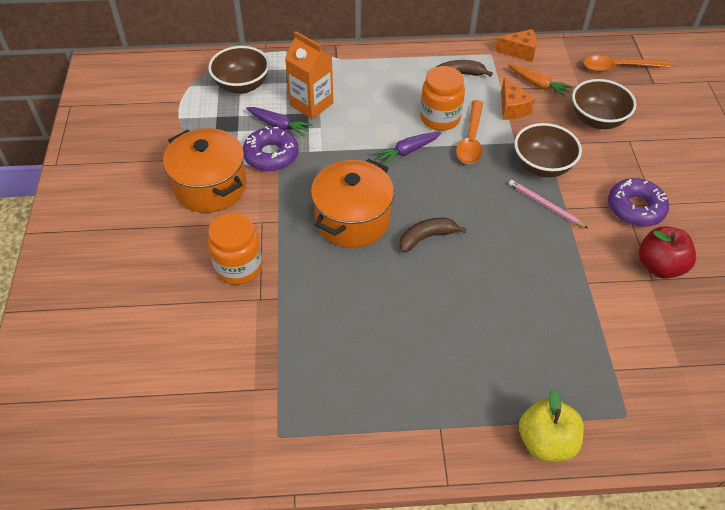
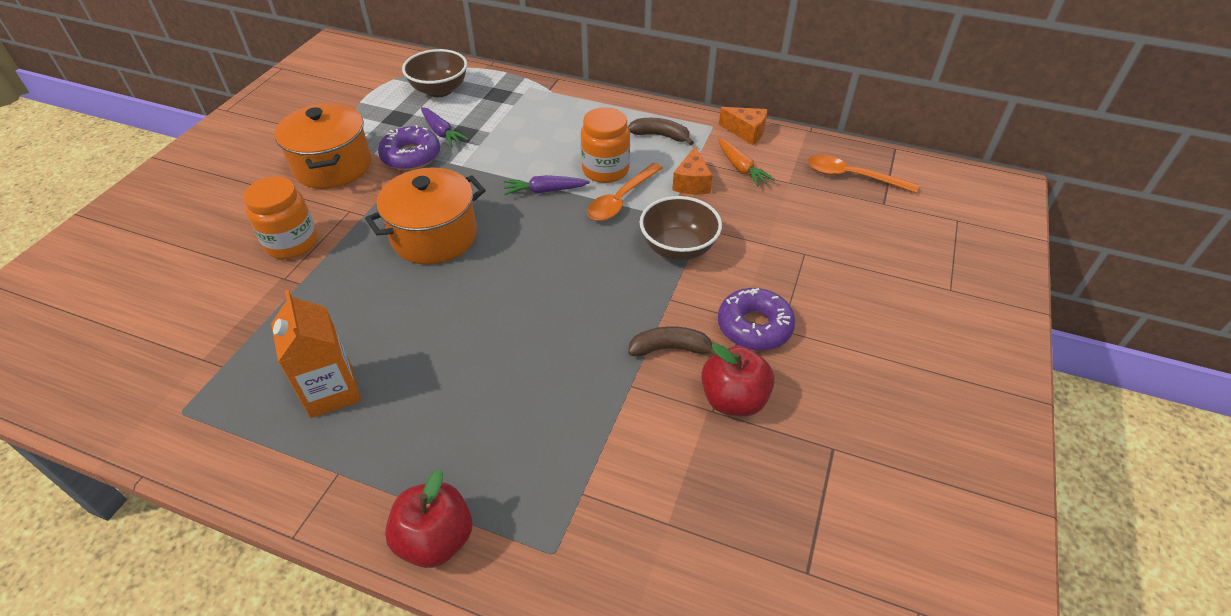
camera: 25 degrees right, 5 degrees down
(311, 104) = (488, 123): orange carton -> orange carton (331, 391)
(426, 237) = (492, 277): brown banana -> brown banana (670, 349)
(545, 205) = (648, 288): pink pencil -> none
(546, 441) = (435, 539): yellow apple -> red apple
(597, 120) = (781, 221): brown bowl -> none

